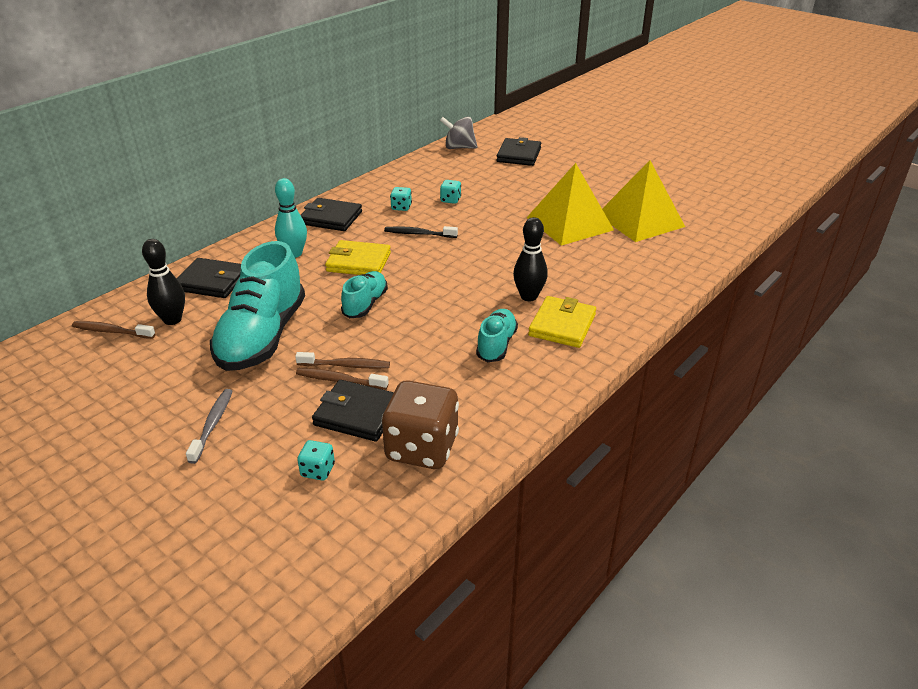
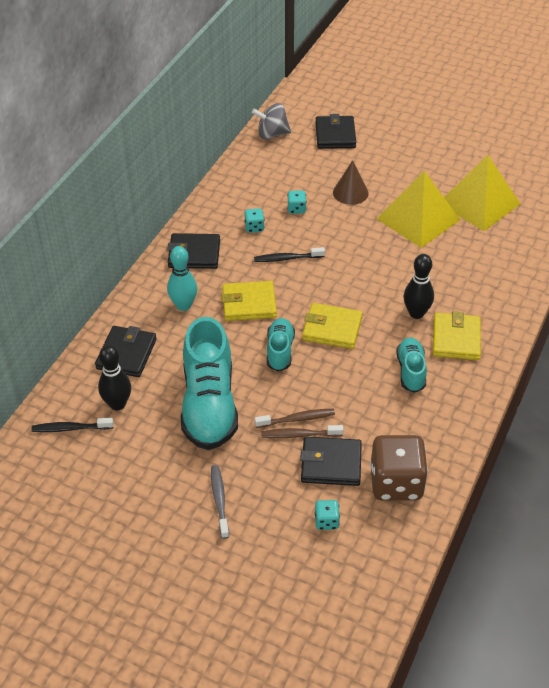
camera: 15 degrees left, 10 degrees up
(112, 331) = (70, 428): brown toothbrush -> black toothbrush
(212, 282) = (126, 354): black wallet -> black wallet turned 75 degrees counterclockwise
(431, 295) = (332, 328): none -> yellow wallet
(510, 195) = (350, 193): none -> brown cone

